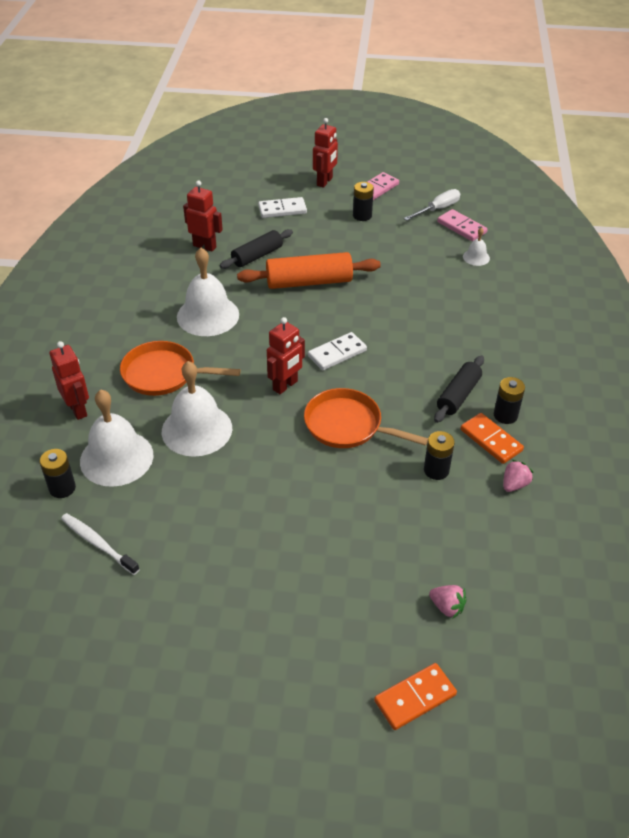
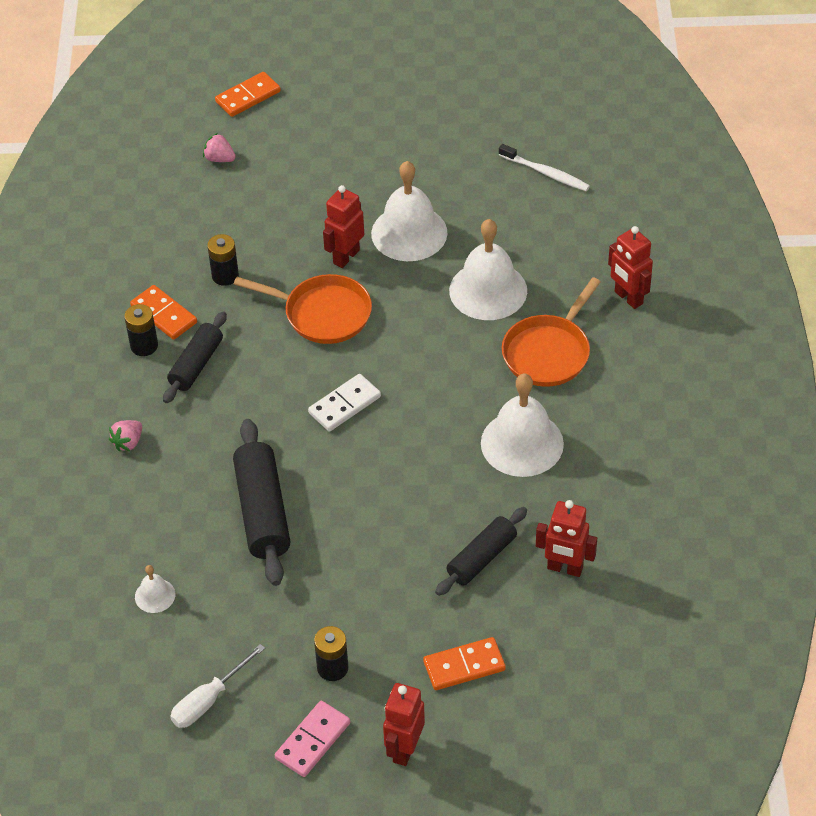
camera: 175 degrees right, 5 degrees up
(62, 488) = (603, 216): black battery -> none
(116, 458) = (562, 251): white bell -> white bell (409, 233)
(163, 374) = (548, 352): orange pan -> orange pan turned 120 degrees clockwise
(282, 210) = (464, 666): white domino -> orange domino
(285, 386) = (400, 354): red robot -> red robot (346, 256)
(309, 282) = (397, 516): orange rolling pin -> none
(404, 293) = (262, 512): none -> black rolling pin
(461, 227) = (172, 660): pink domino -> none
(514, 484) = (145, 270): pink strawberry -> pink strawberry (128, 442)

